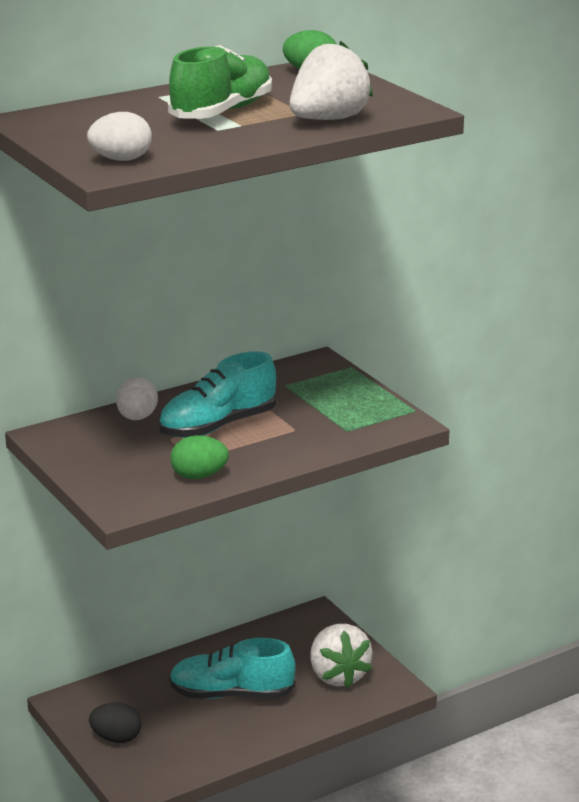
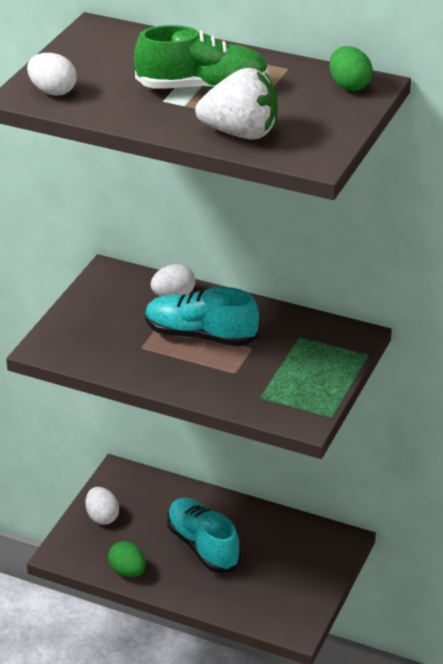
camera: 55 degrees right, 10 degrees up
(116, 738) = (102, 517): black egg -> white egg
(199, 476) = (119, 361): green egg -> green egg (127, 571)
(338, 676) = (279, 590): white strawberry -> none

